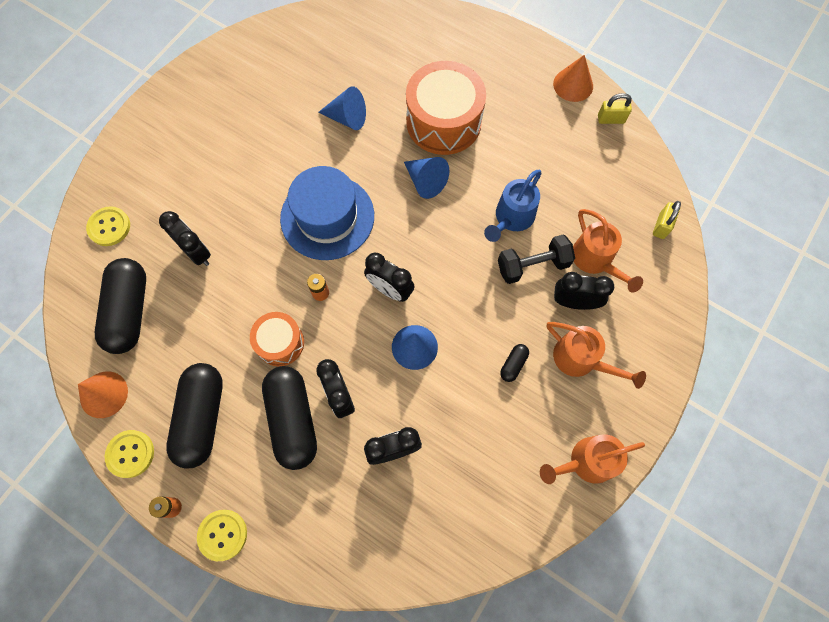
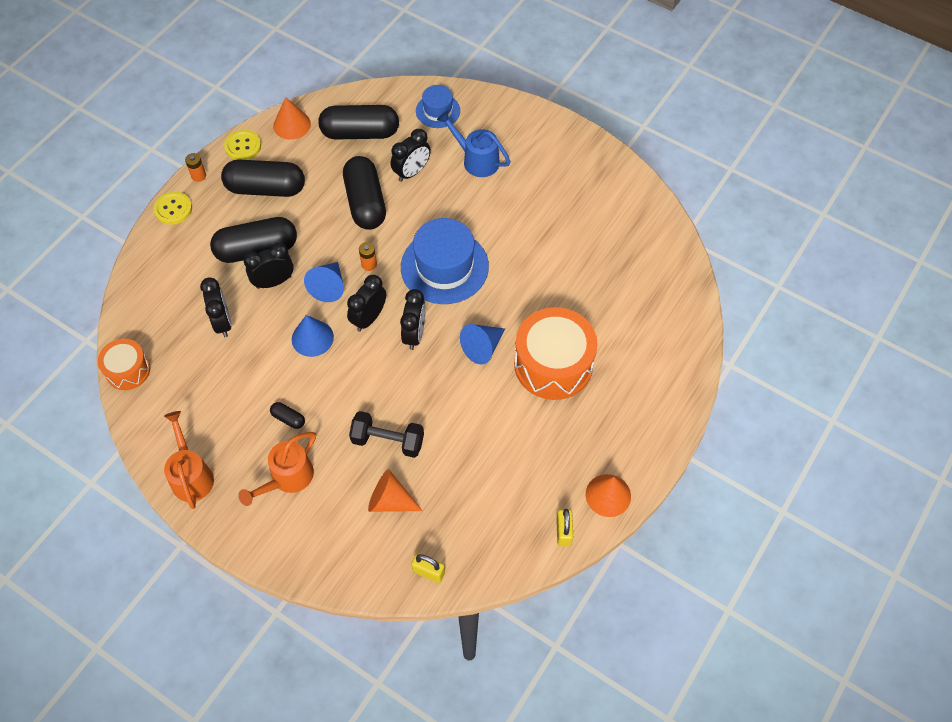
camera: 90 degrees right, 10 degrees down
(109, 227) = (438, 111): yellow button -> blue hat
(235, 300) = (365, 202): none -> black capsule
(280, 343) = (324, 237): orange drum -> orange drum (128, 370)
(347, 118) = (554, 279): blue cone -> blue cone (328, 286)
(511, 218) = (440, 424): blue watering can -> blue watering can (476, 160)
(532, 265) = (388, 441): black dumbbell -> black dumbbell turned 60 degrees counterclockwise
(574, 302) = (347, 476): black clock -> black clock (414, 334)
(595, 261) = (390, 500): orange watering can -> orange cone

